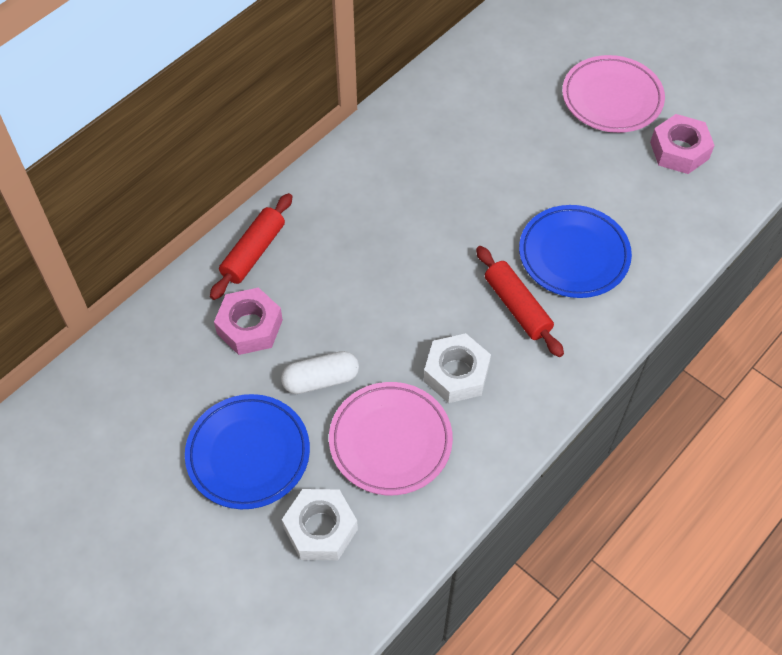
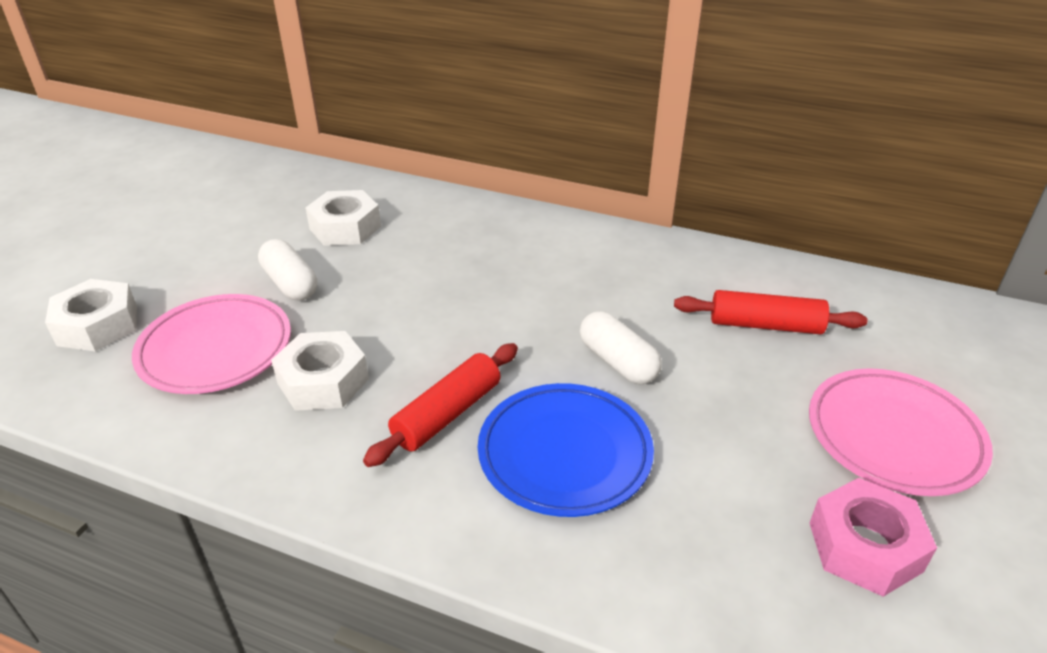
camera: 70 degrees right, 20 degrees down
(248, 454) = (191, 261): blue plate -> none
(249, 327) = (345, 227): pink nut -> white nut
(253, 252) = (437, 209): red rolling pin -> red rolling pin (765, 325)
(501, 199) = (618, 362): none -> white capsule

